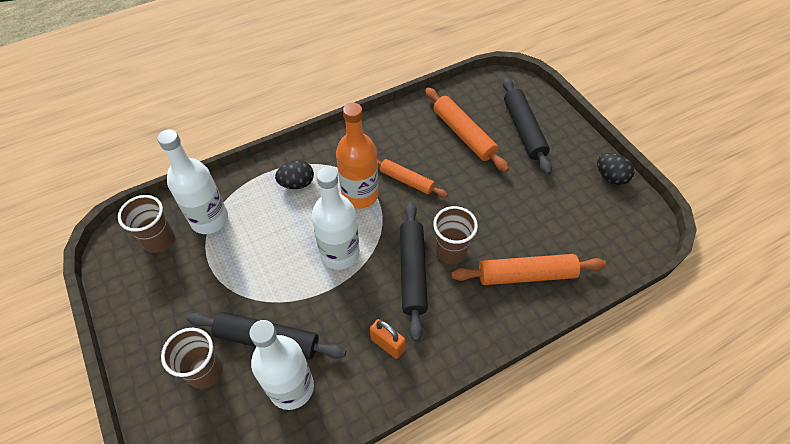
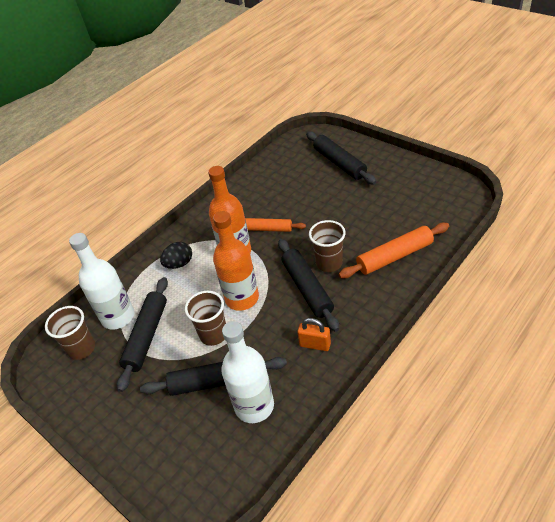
camera: 15 degrees left, 10 degrees down
(205, 371) = (175, 425): brown cup -> brown cup (213, 334)
(226, 255) = (147, 336): none -> black rolling pin
(340, 253) = (242, 298): white bottle -> orange bottle
(463, 134) = (295, 182): orange rolling pin -> none
(610, 177) = (420, 171): black egg -> none

